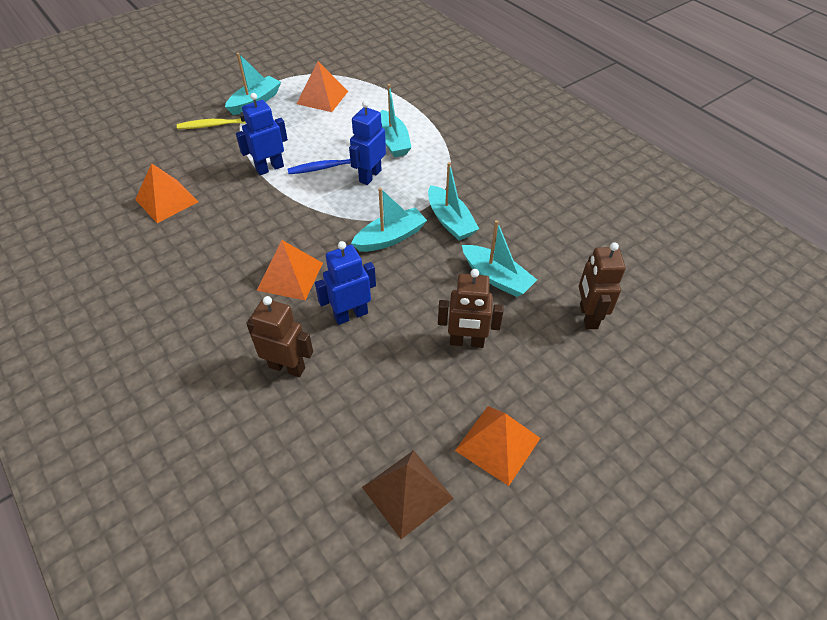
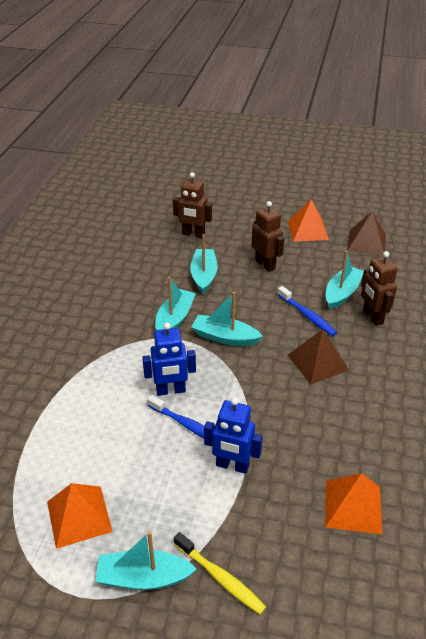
camera: 130 degrees left, 10 degrees down
(290, 276) = (317, 362): orange pyramid -> brown pyramid
(350, 314) = (307, 316): blue robot -> blue toothbrush
(393, 141) = (108, 406): turquoise boat -> turquoise boat (342, 293)
(588, 316) = (193, 234): brown robot -> brown robot turned 60 degrees clockwise

